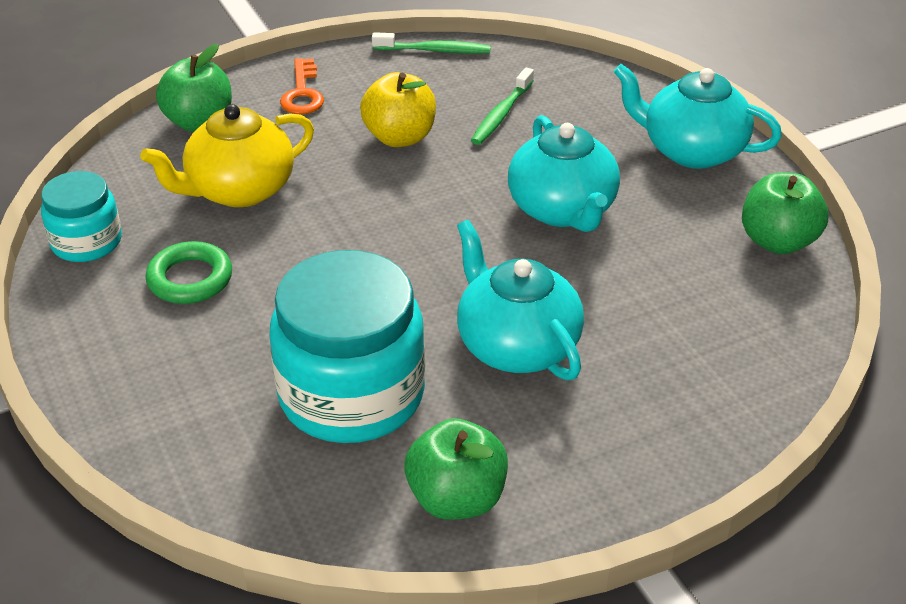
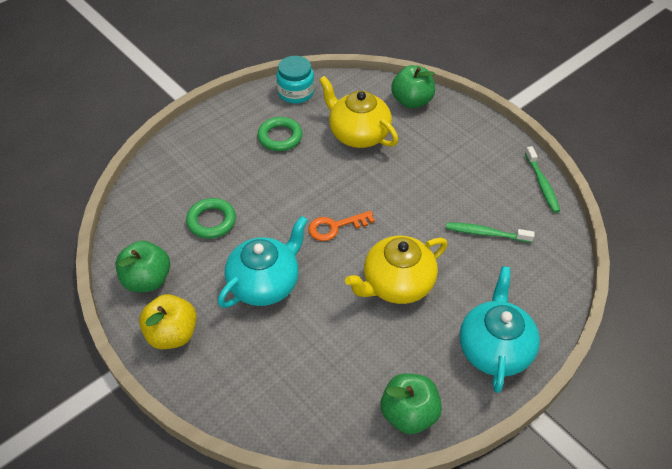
camera: 75 degrees right, 10 degrees up
(302, 93) = (461, 135): orange key -> orange key (335, 227)
(351, 394) = (211, 221): turquoise jar -> green ring
(400, 137) = (437, 189): yellow apple -> yellow apple (172, 334)
(562, 210) = (397, 284): turquoise teapot -> yellow teapot

